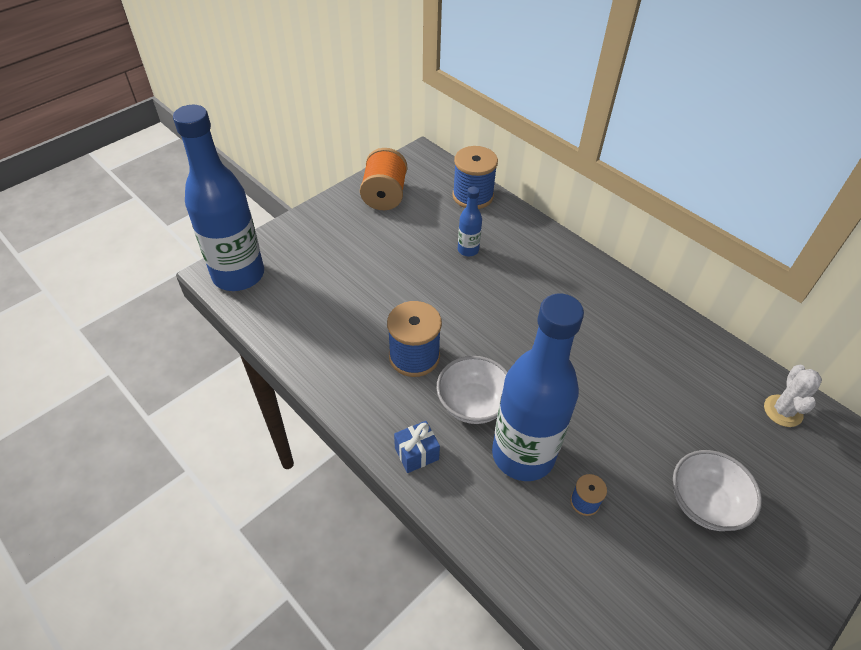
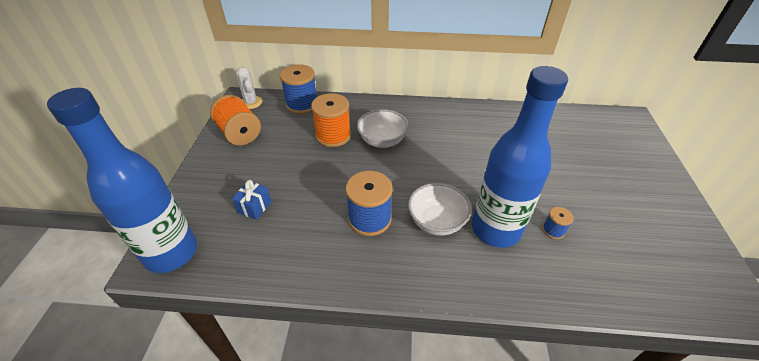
camera: 40 degrees left, 5 degrees down
(416, 453) = (439, 278): blue gift -> blue gift (254, 207)
(468, 250) = (333, 136): blue bottle -> orange spool
(704, 503) = (598, 187): white bowl -> white bowl (382, 141)
(783, 411) = (573, 121): white cactus -> white cactus (251, 102)

